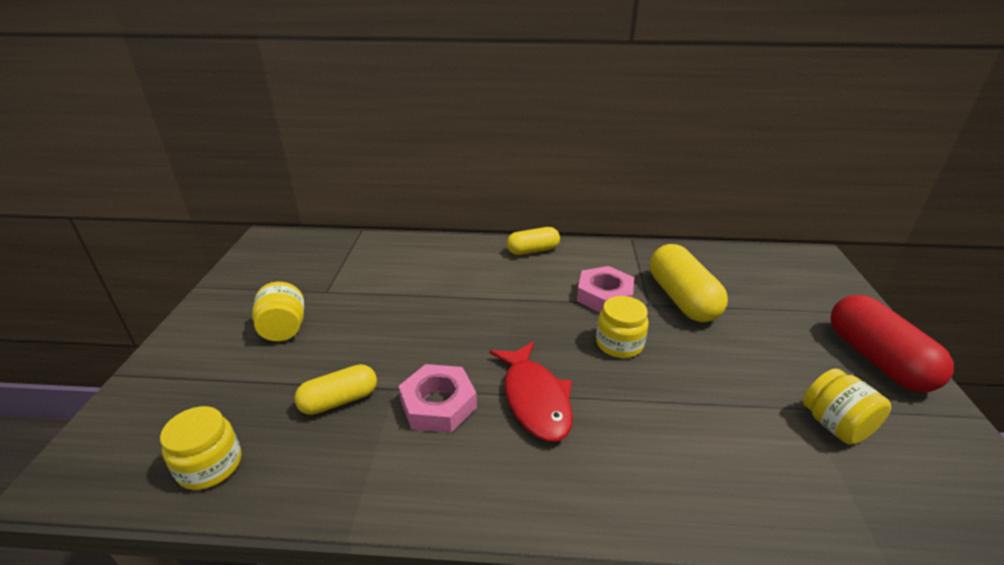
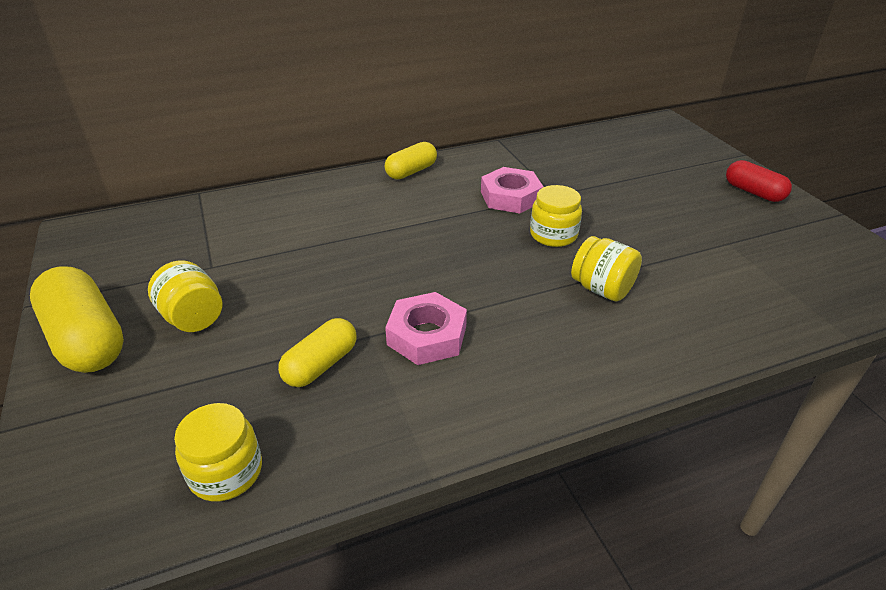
camera: 25 degrees left, 5 degrees up
(535, 399) = (514, 302): red fish -> none
(682, 299) = (579, 183): yellow capsule -> yellow capsule (87, 339)
(835, 425) = (755, 249): yellow jar -> yellow jar (602, 289)
(877, 359) = (753, 192): red capsule -> red capsule, size x0.61

